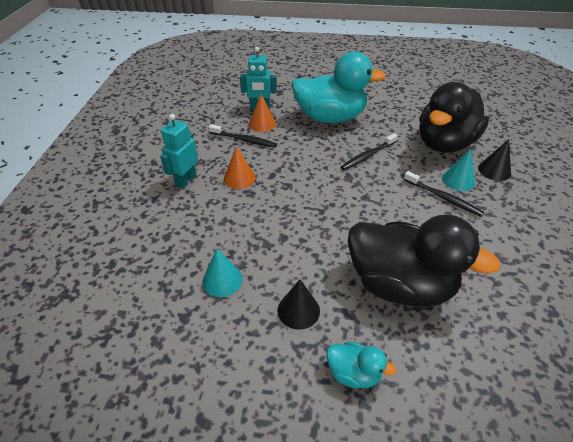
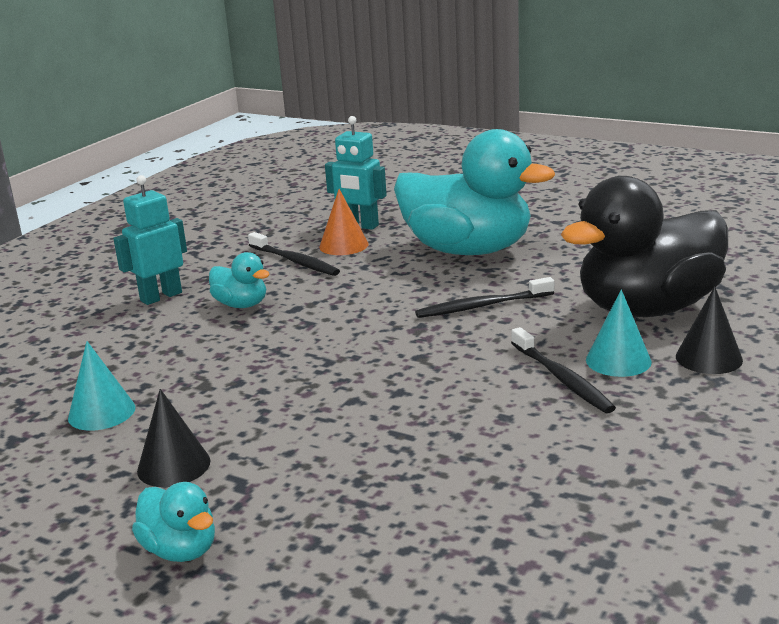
camera: 25 degrees right, 20 degrees down
(239, 178) = (241, 305): orange cone -> turquoise duck
(399, 285) = (361, 470): black duck -> none

